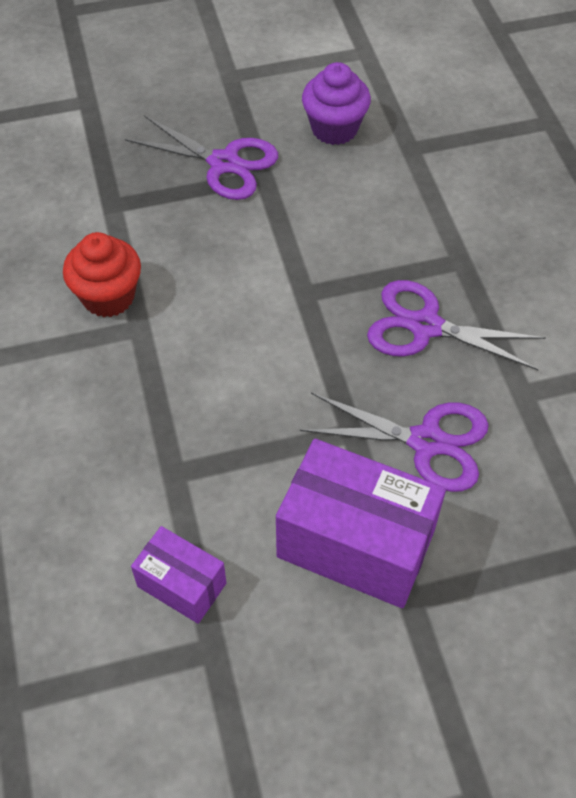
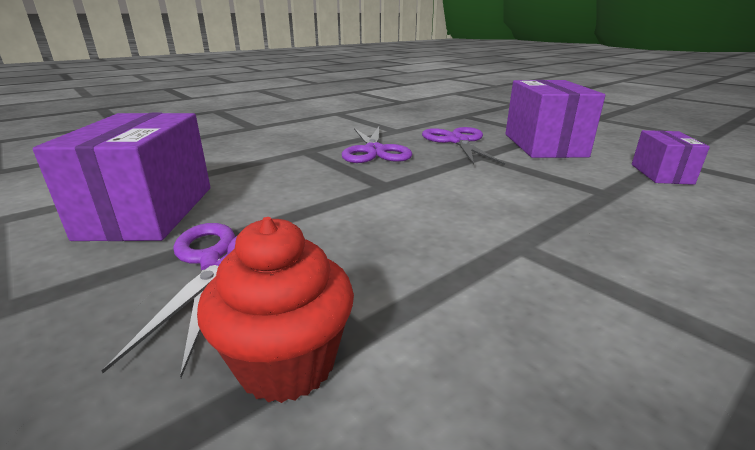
camera: 115 degrees left, 30 degrees down
(108, 297) = (509, 277): red cupcake -> red cupcake (287, 363)
(334, 129) = (149, 211): purple cupcake -> purple box

